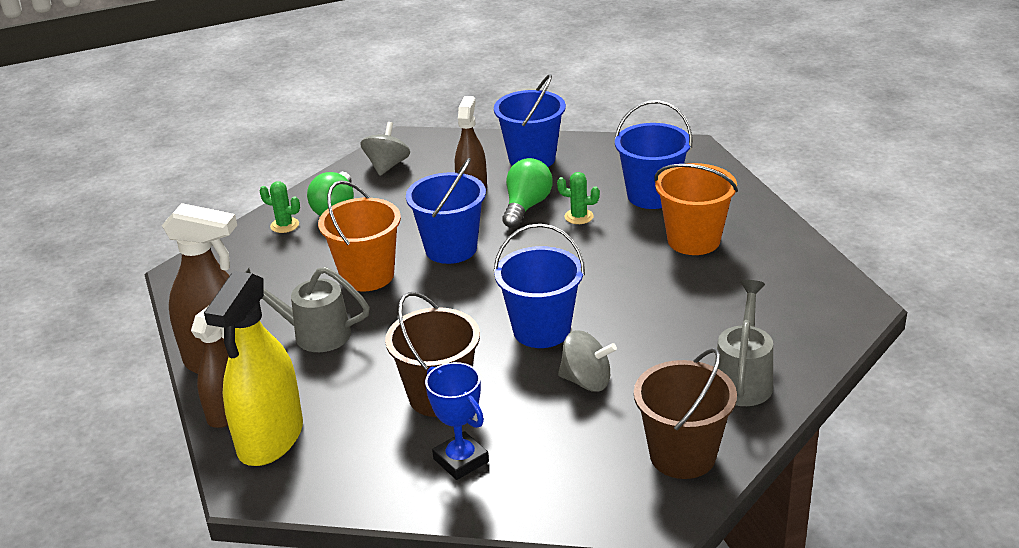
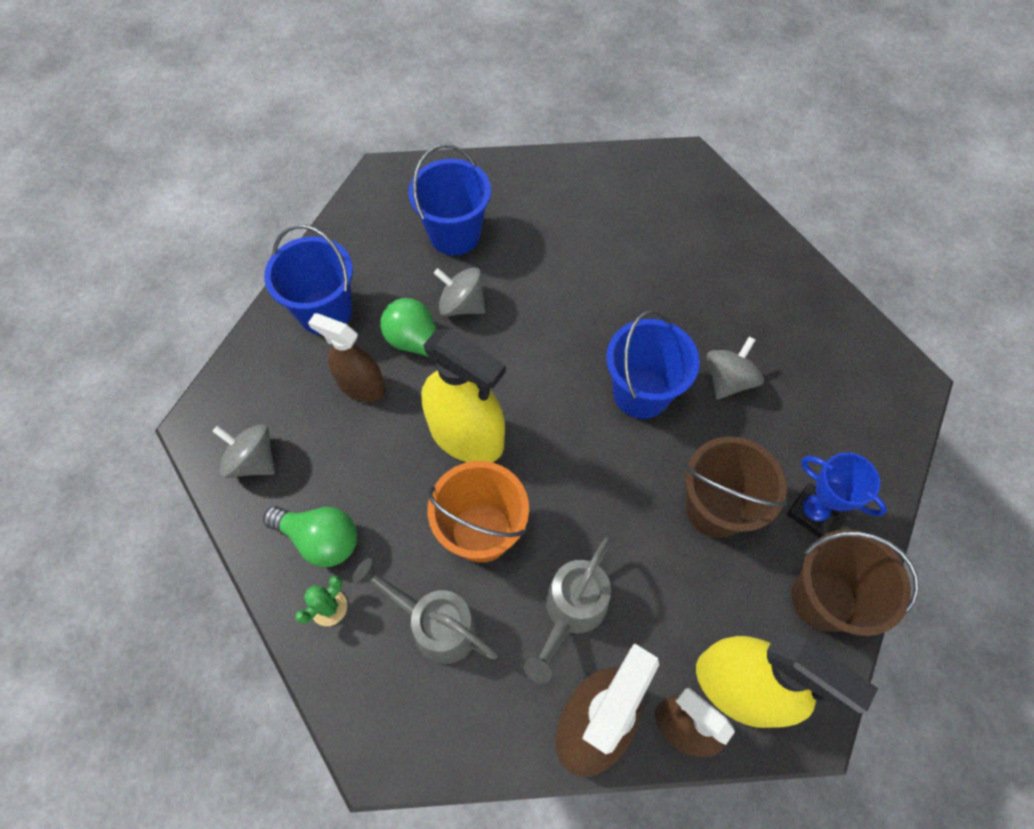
camera: 75 degrees left, 30 degrees up
(451, 249) = (466, 436): blue bucket -> yellow spray bottle
(461, 460) = (812, 512): blue trophy -> blue trophy turned 60 degrees clockwise
(579, 216) = (462, 305): green cactus -> grey spinning top
(682, 455) = (842, 343): brown bucket -> brown bucket (823, 598)
(693, 240) = (546, 230): orange bucket -> none
(743, 379) = (757, 269): grey watering can -> grey watering can (436, 624)

